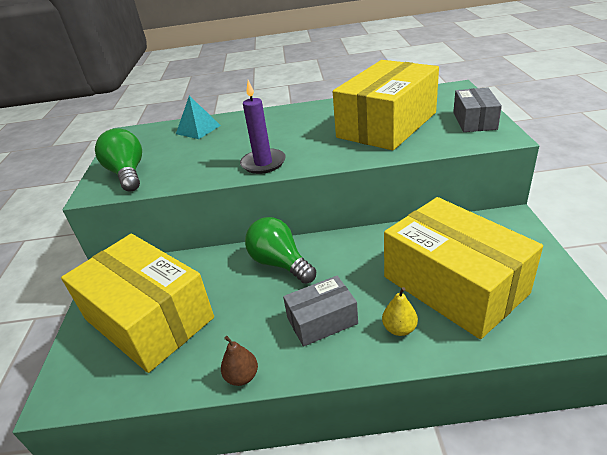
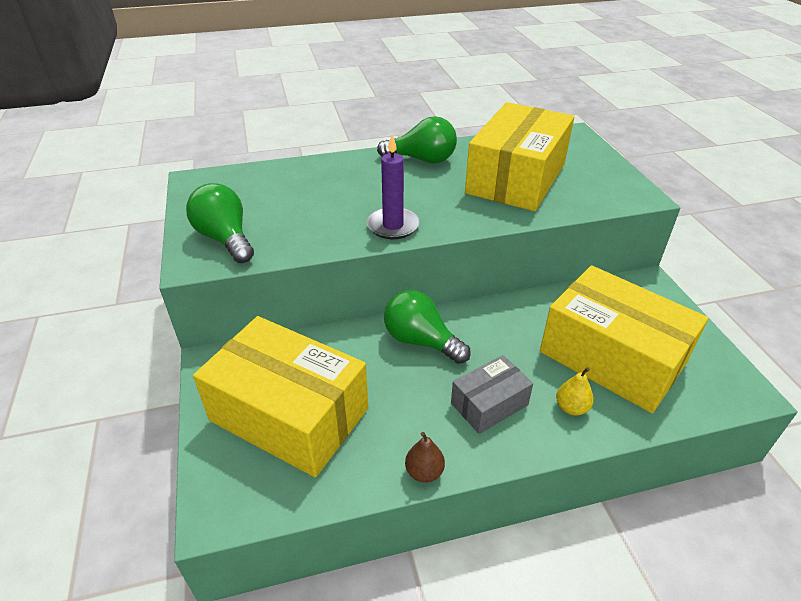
camera: 15 degrees left, 5 degrees up
(198, 129) = (290, 178): turquoise pyramid -> none
(311, 113) = (422, 159): none -> green light bulb
(474, 121) = (608, 176): grey box -> none

